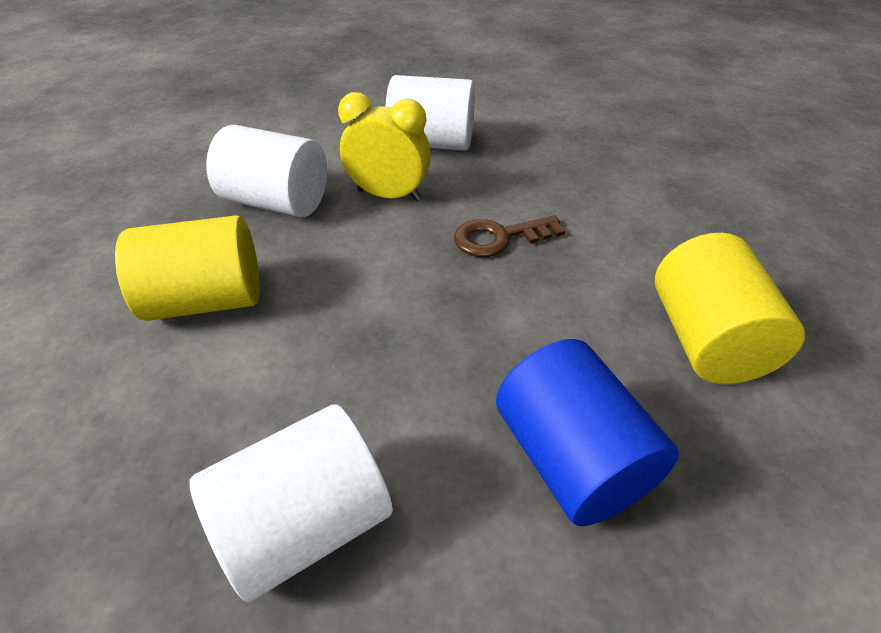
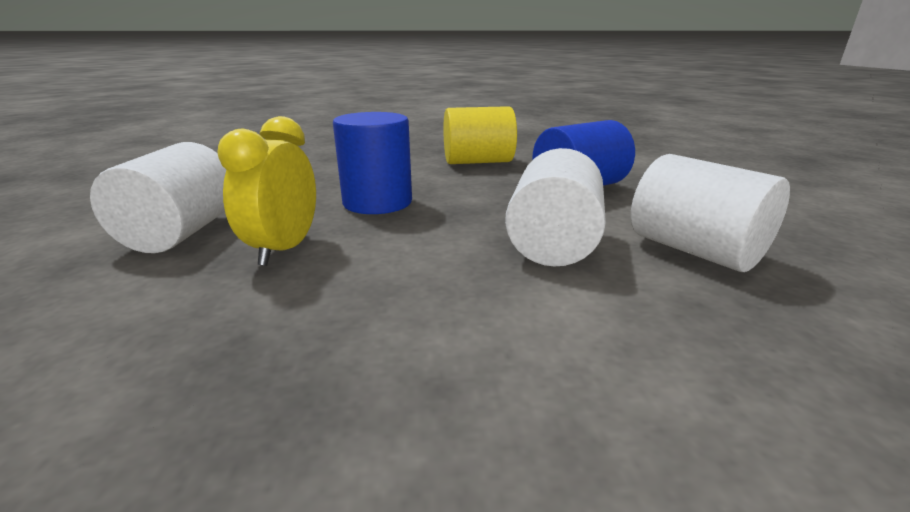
camera: 95 degrees left, 20 degrees down
(207, 300) = (485, 350): yellow cylinder -> none
(277, 202) = (254, 329): white cylinder -> white cylinder (552, 243)
(499, 238) = (377, 202): brown key -> blue cylinder

